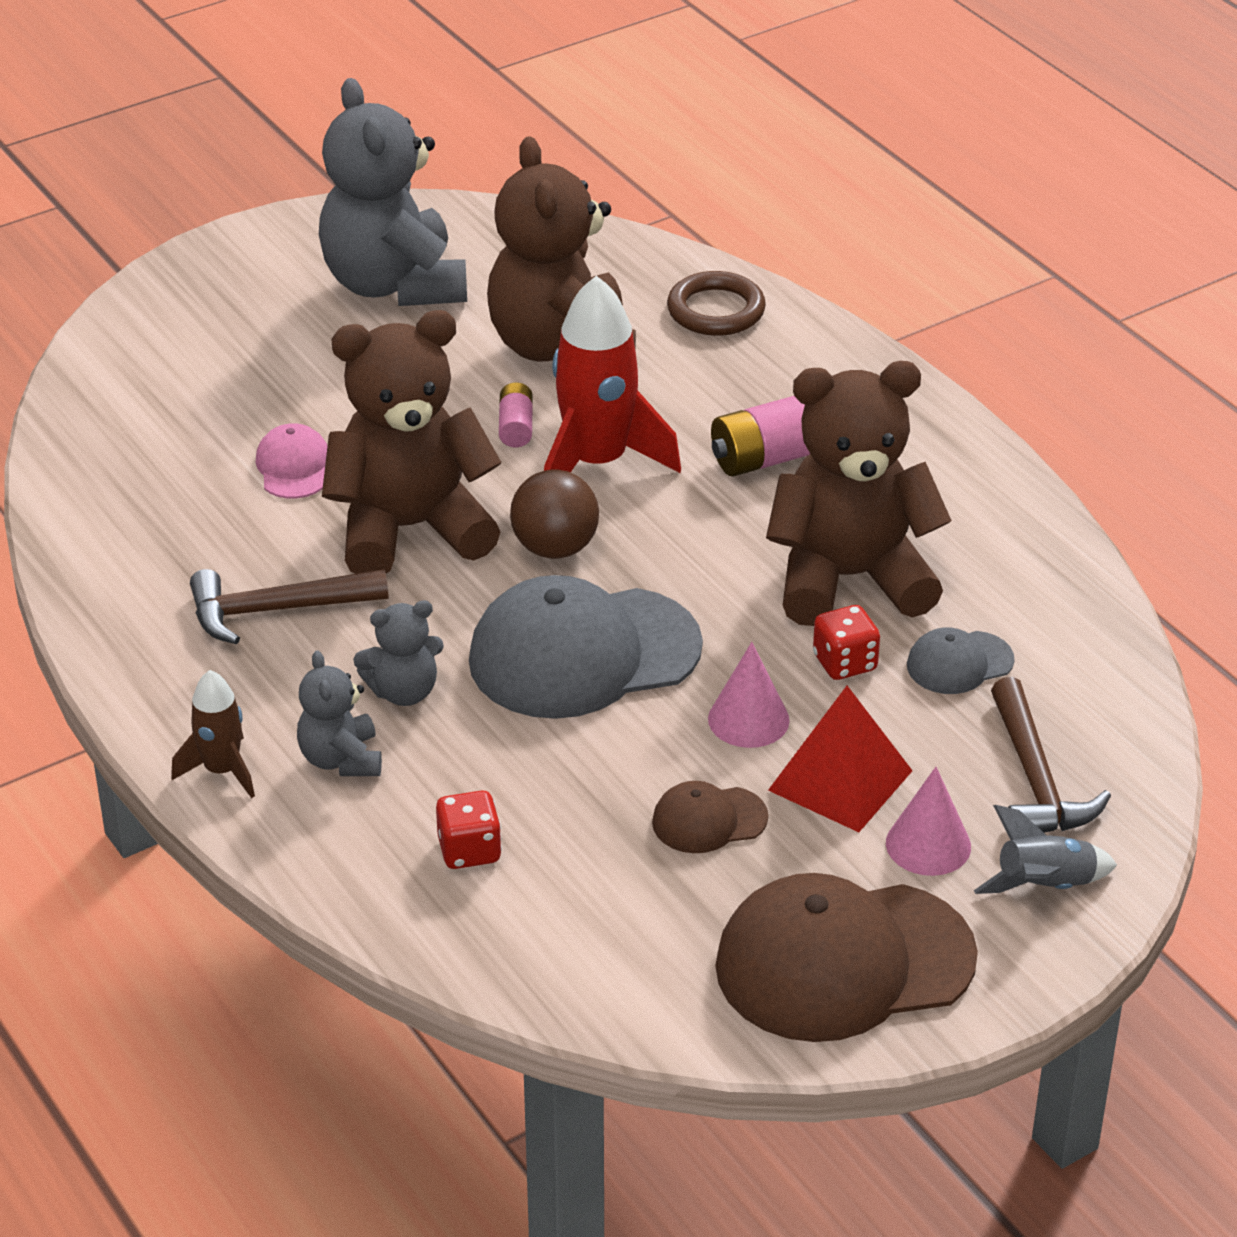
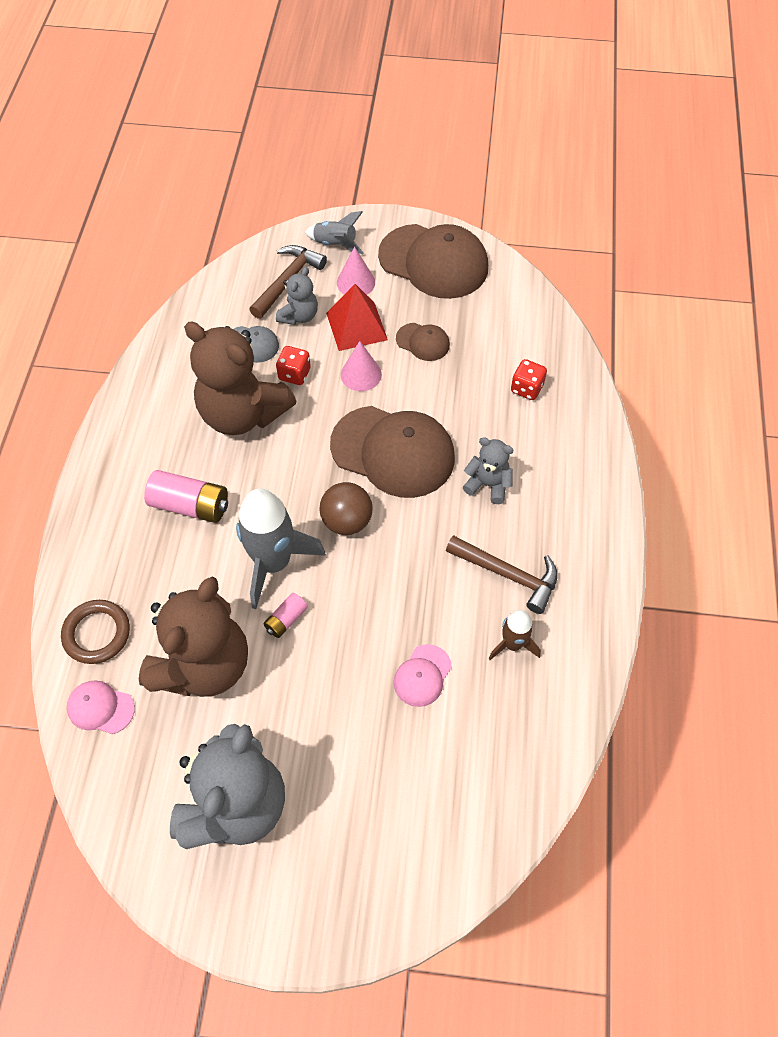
camera: 140 degrees left, 20 degrees up
(221, 771) = (600, 495): brown rocket -> brown rocket (513, 644)
(341, 759) = (544, 466): grey teddy bear -> grey teddy bear (299, 316)
(410, 529) = (402, 584): brown teddy bear -> none
(583, 653) = (393, 452): grey cap -> brown cap
(597, 463) = (273, 563): red rocket -> grey rocket
(628, 270) = (100, 708): none -> pink cap

